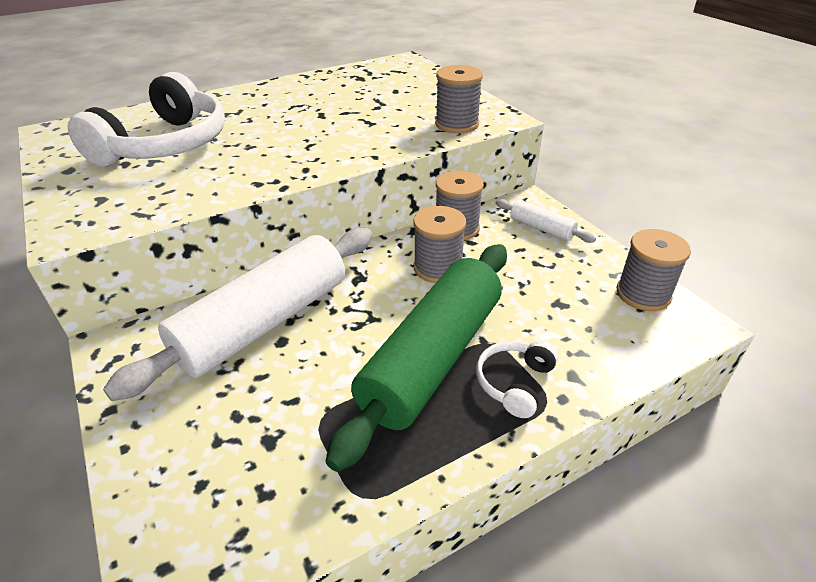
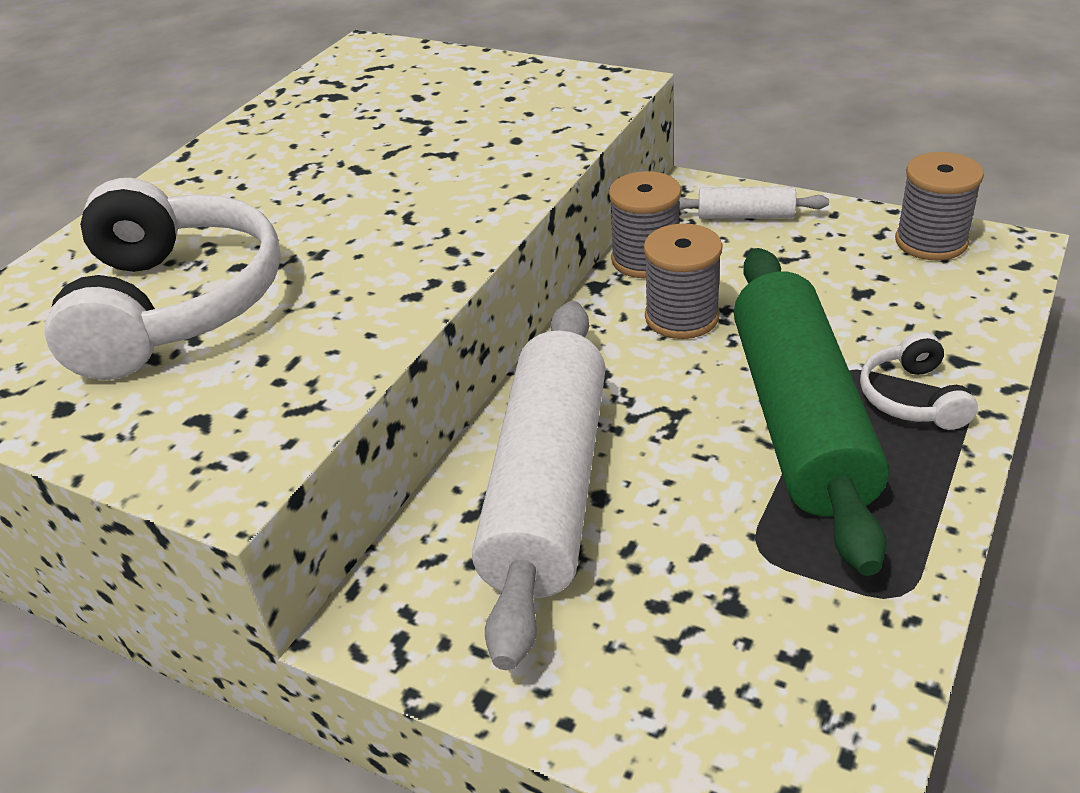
camera: 30 degrees left, 0 degrees up
(457, 124) = (570, 113): grey spool -> none

